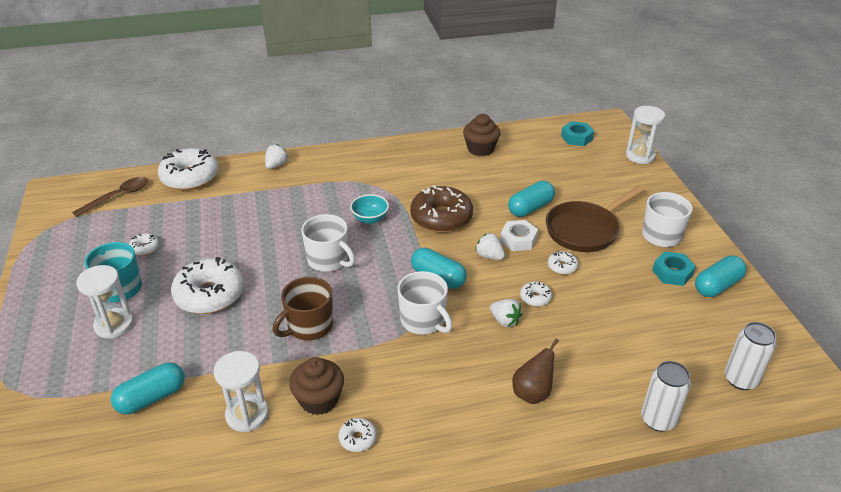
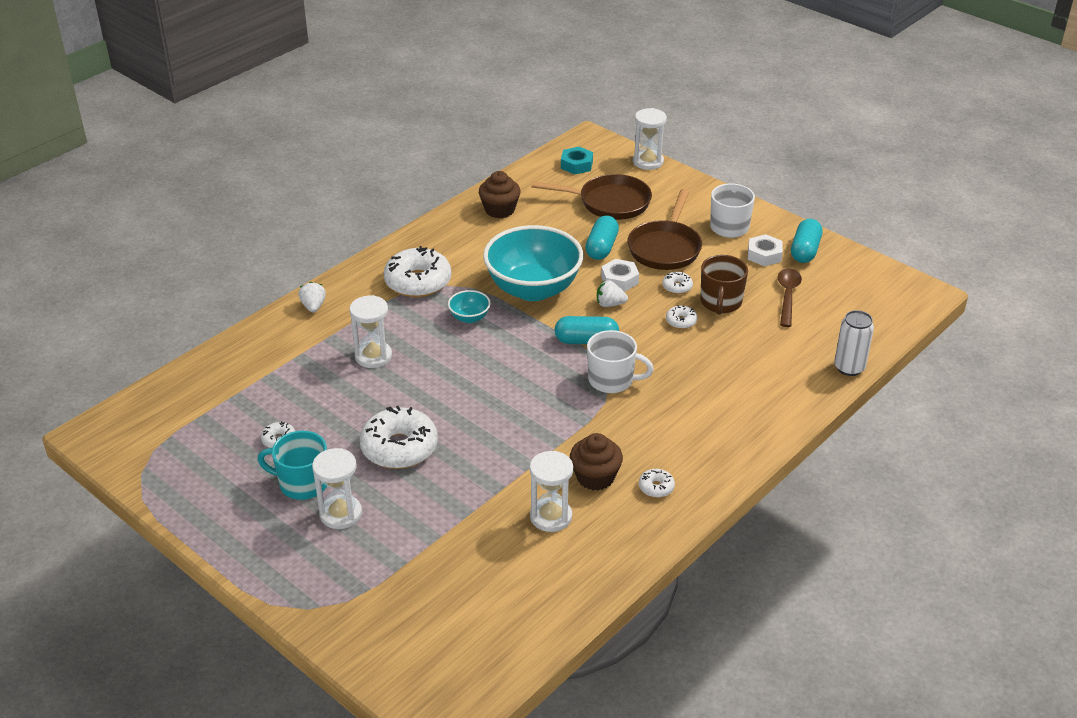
camera: 35 degrees left, 0 degrees up
(118, 197) = (179, 408): brown spoon -> brown spoon (787, 296)
(152, 398) = (454, 547): turquoise capsule -> none
(190, 177) = (234, 356): white donut -> white donut (418, 282)
(272, 217) = (373, 356): none -> white hourglass
(309, 326) = (522, 429): brown mug -> brown mug (720, 303)
(328, 260) = (474, 369): white mug -> none
(441, 218) = (533, 289): brown donut -> turquoise bowl
(505, 321) = (676, 350): white strawberry -> none
(532, 393) = (748, 392): brown pear -> none
(574, 176) = (609, 203): none -> brown pan
(672, 273) = (764, 255): turquoise nut -> white nut
(740, 379) = (878, 314): white can -> none

